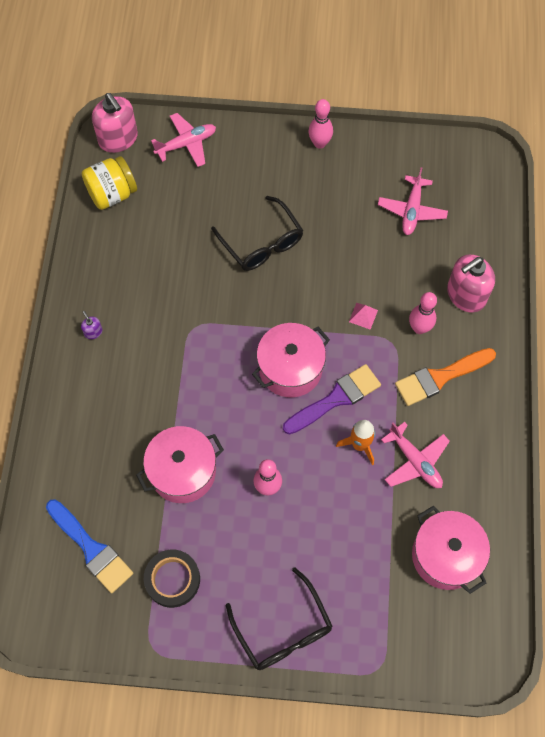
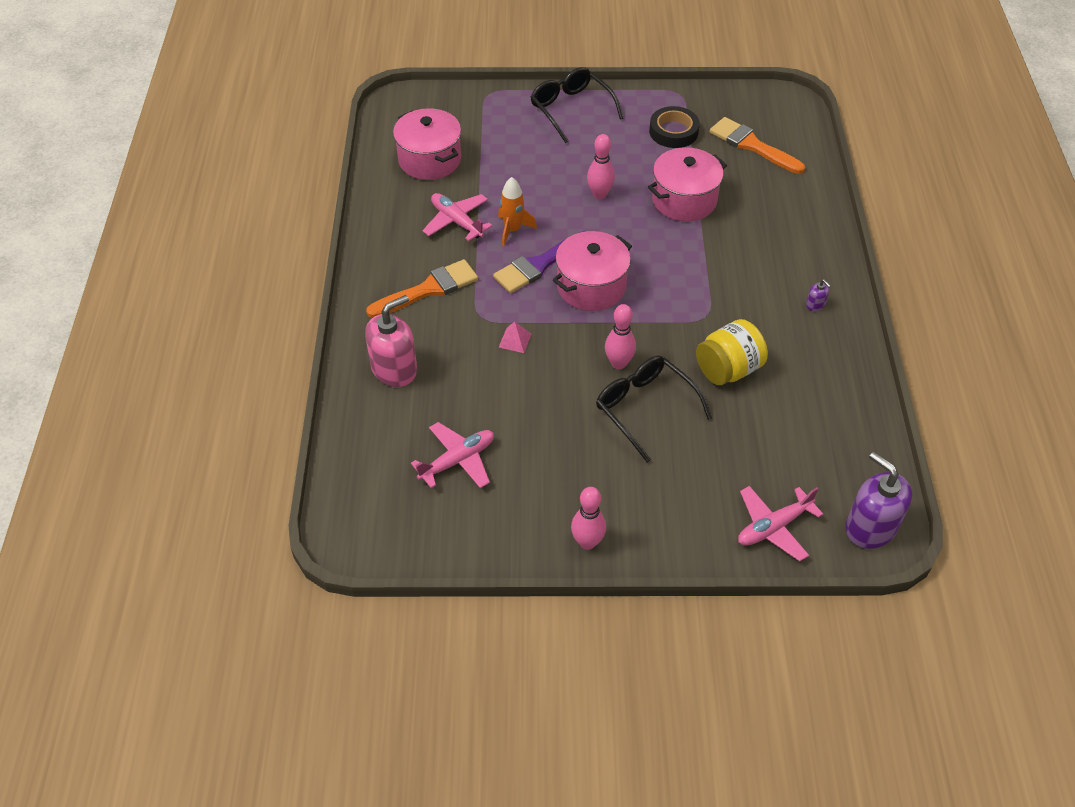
camera: 175 degrees right, 15 degrees down
(91, 549) = (752, 145): blue brush -> orange brush
(112, 194) = (850, 453): yellow jar -> yellow jar (728, 369)
(118, 139) = (870, 527): pink soap dispenser -> purple soap dispenser
(411, 210) = (458, 461): pink plane -> pink plane turned 45 degrees clockwise
(419, 328) = (450, 332): pink bowling pin -> pink bowling pin (618, 363)

